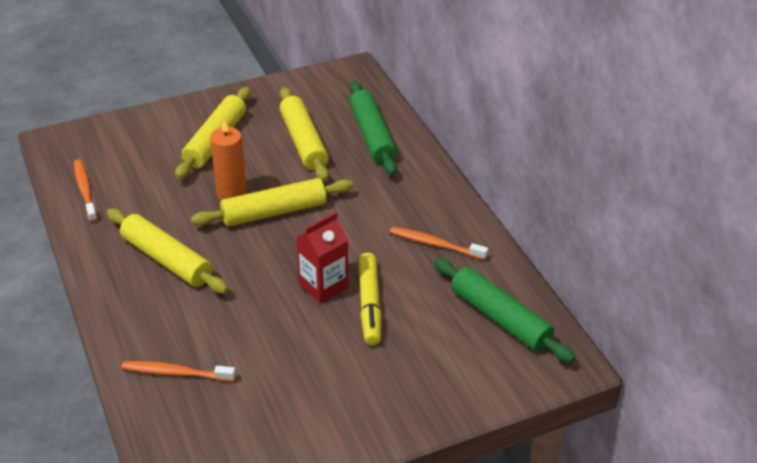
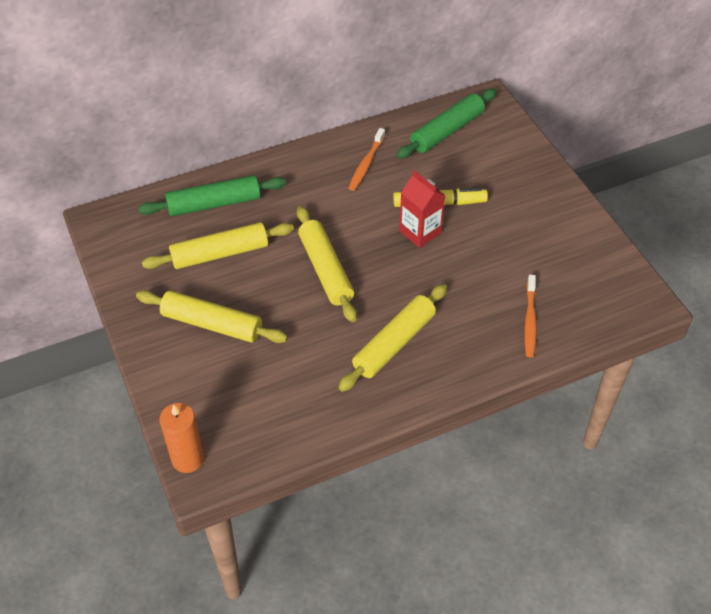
camera: 90 degrees left, 10 degrees up
(85, 190) = (291, 428): orange toothbrush -> none
(231, 193) = (298, 303): orange candle -> orange candle (188, 459)

